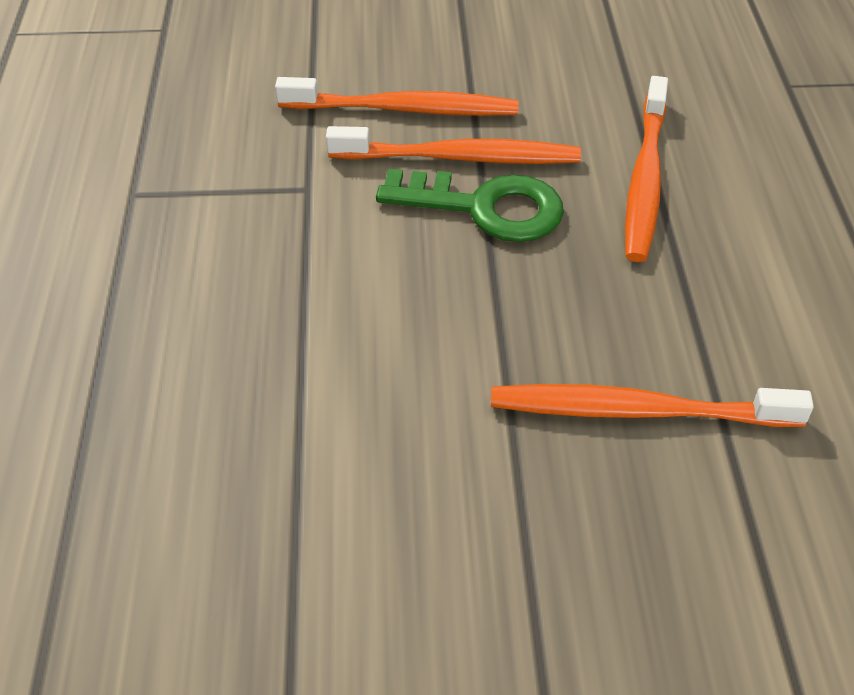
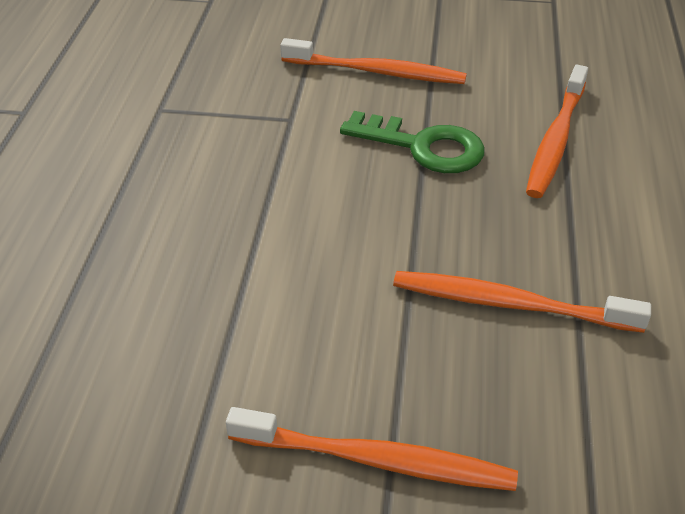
camera: 10 degrees right, 5 degrees down
(461, 157) = (413, 110): orange toothbrush -> orange toothbrush (378, 460)

